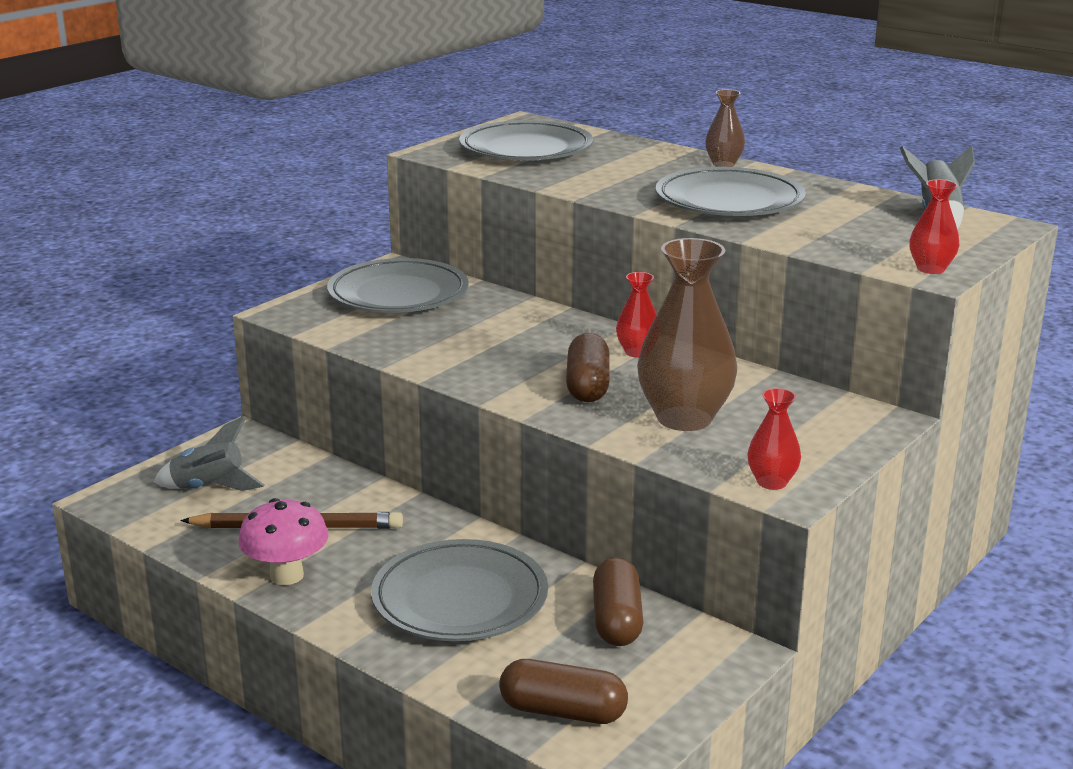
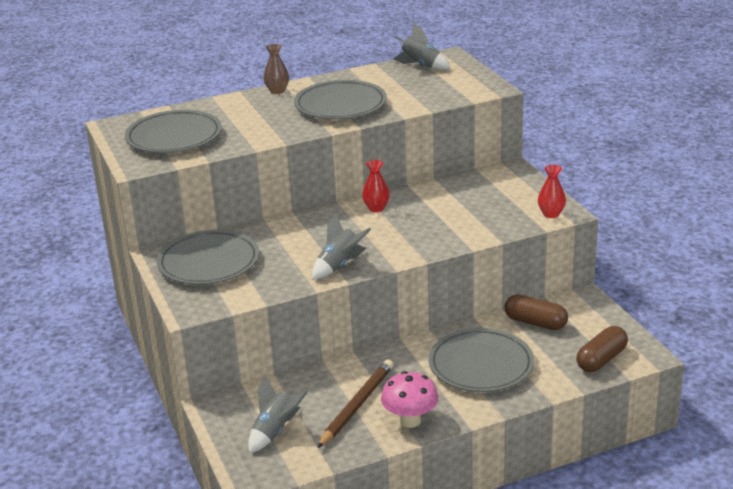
camera: 60 degrees left, 5 degrees up
(458, 366) = (339, 266): none -> grey rocket
(588, 386) = (404, 233): brown capsule -> none
(684, 418) = (467, 217): brown vase -> none
(930, 269) = (486, 87): red vase -> none

